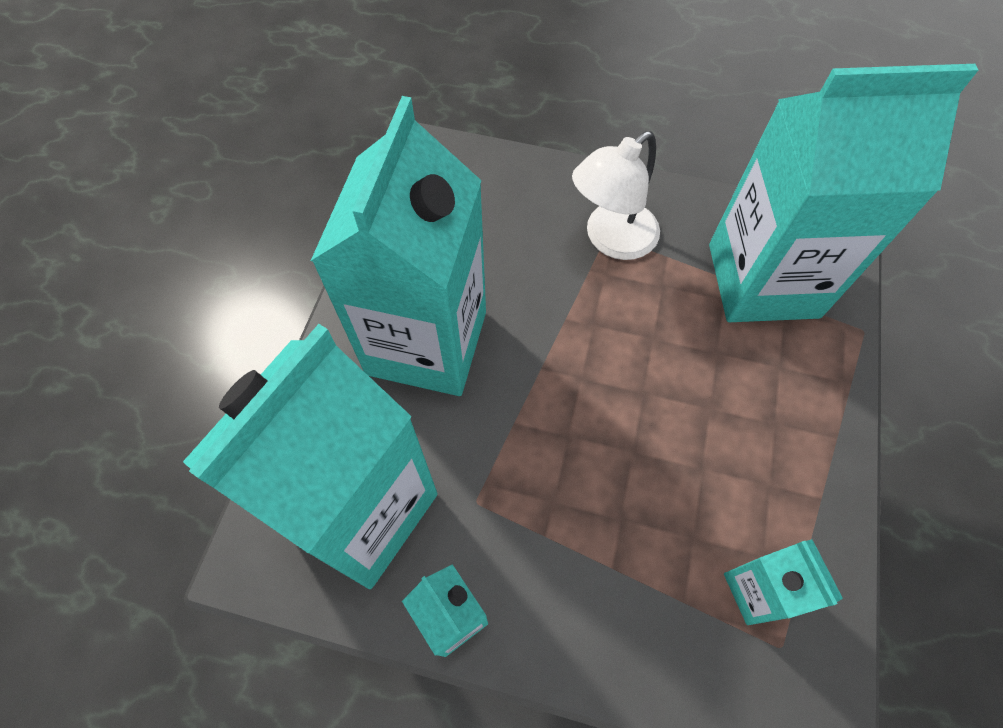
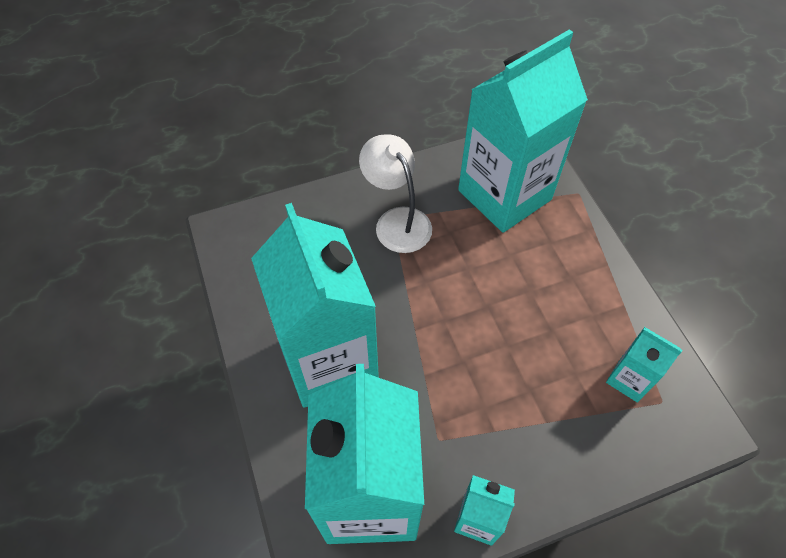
camera: 35 degrees left, 5 degrees down
(611, 239) = (397, 221): white lamp -> white lamp turned 135 degrees clockwise

